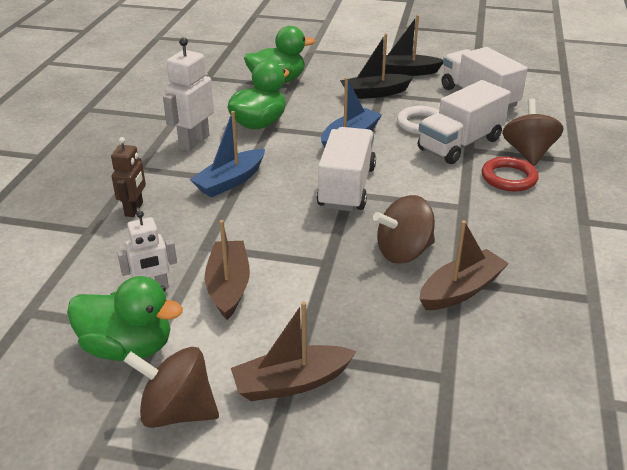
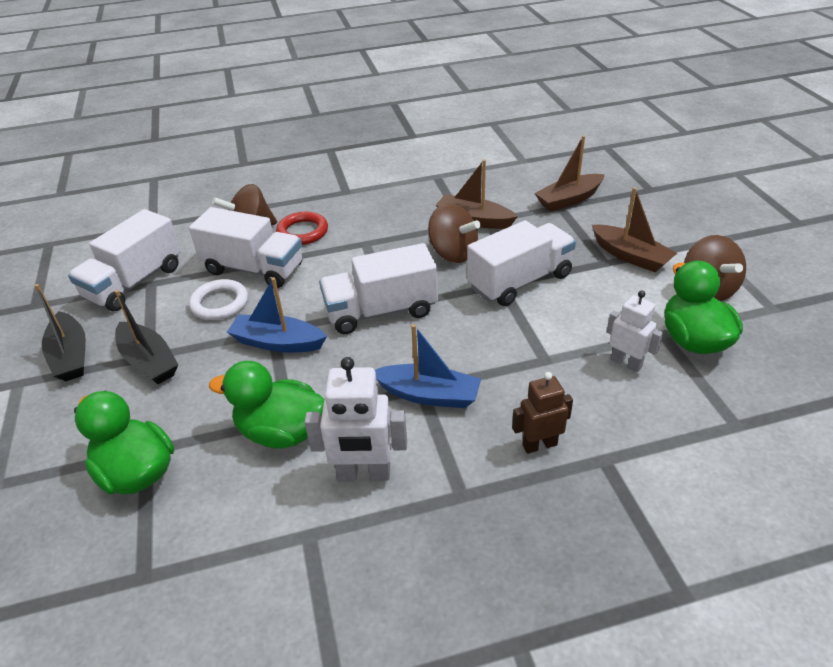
camera: 115 degrees left, 5 degrees up
(228, 286) = (579, 321): brown boat -> brown boat (569, 200)
(320, 276) = (520, 281): none -> white truck

